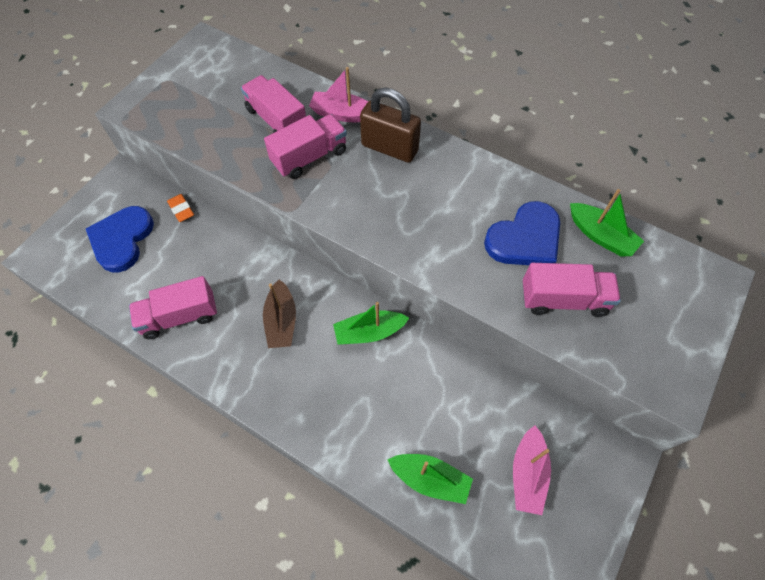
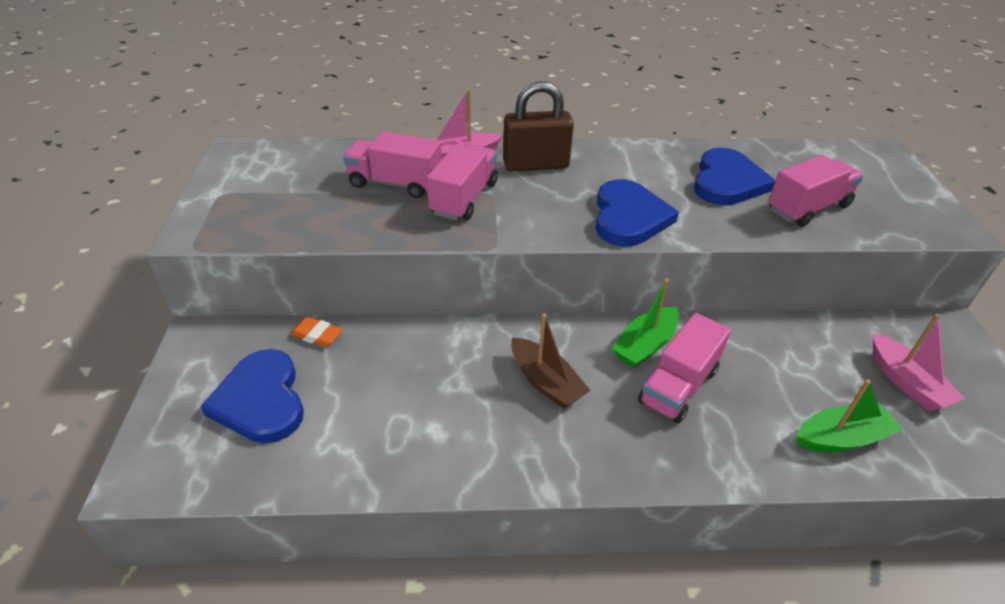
camera: 35 degrees left, 20 degrees down
(180, 316) = (419, 440): pink truck -> pink truck (678, 386)
(408, 233) = (629, 217): none -> blue heart
(600, 236) = (778, 158): green boat -> none

